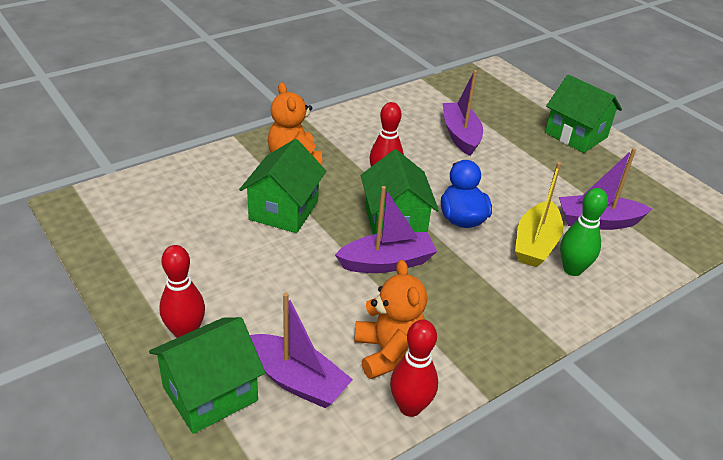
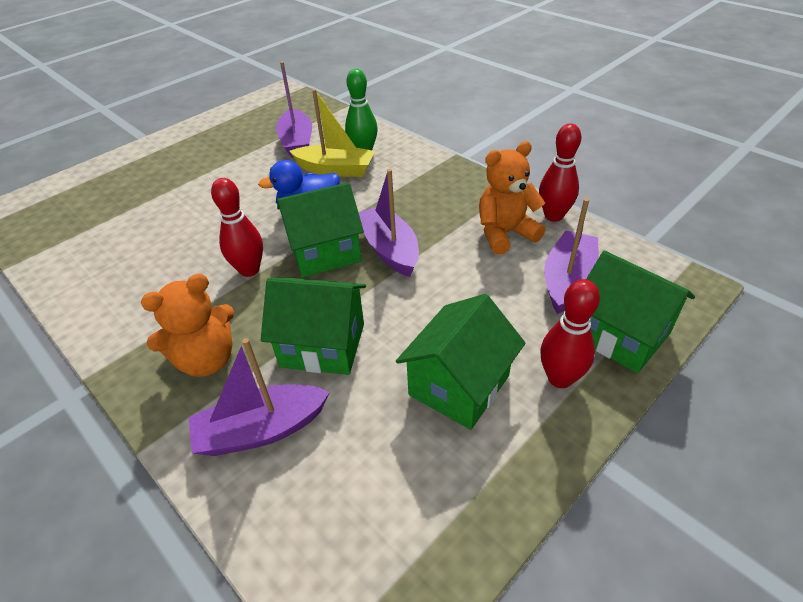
camera: 95 degrees left, 5 degrees up
(460, 135) = (154, 224): purple boat -> purple boat (261, 430)
(576, 135) = (158, 154): green house -> green house (459, 385)

